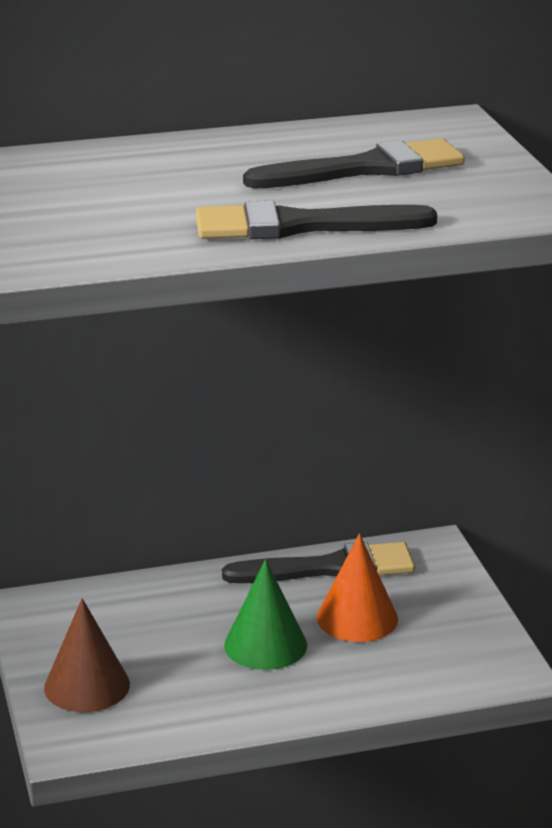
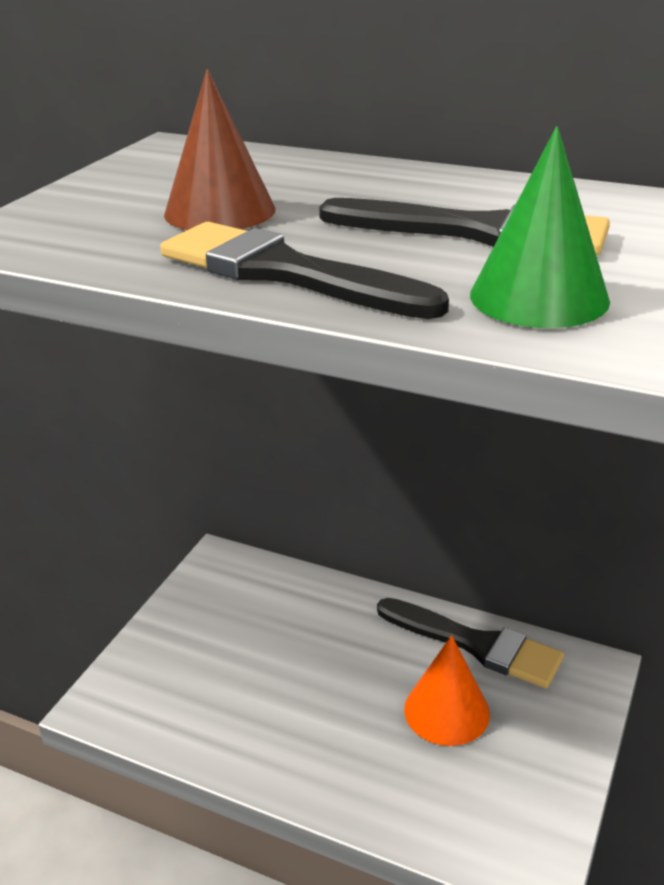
camera: 40 degrees right, 5 degrees up
(87, 686) = (171, 656): brown cone -> brown cone (220, 211)
(265, 645) = (341, 695): green cone -> green cone (539, 297)

